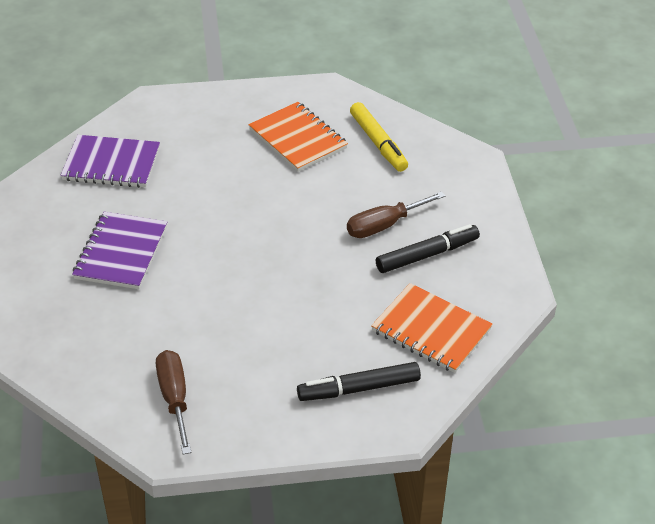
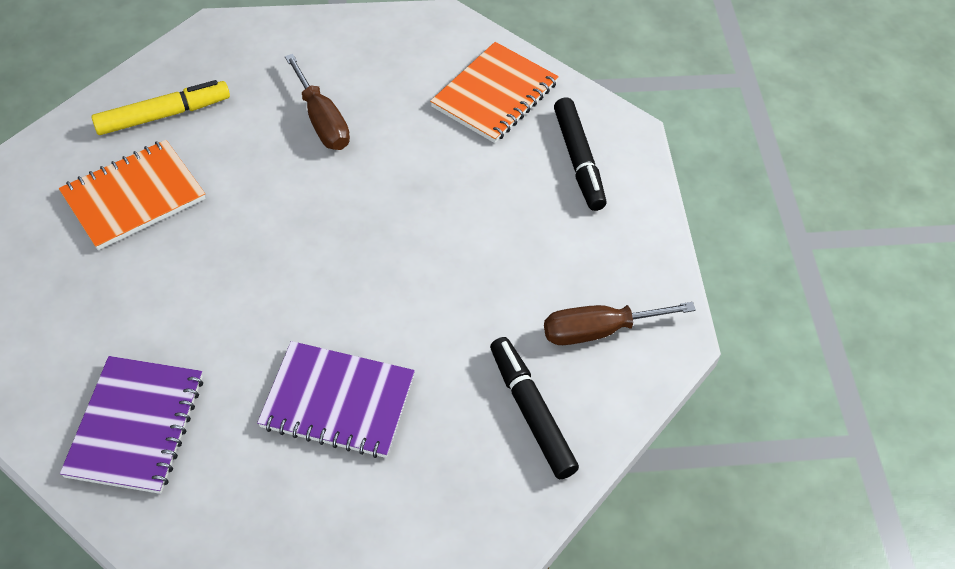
camera: 90 degrees left, 10 degrees up
(427, 255) = (377, 87): black marker -> black marker (531, 412)

